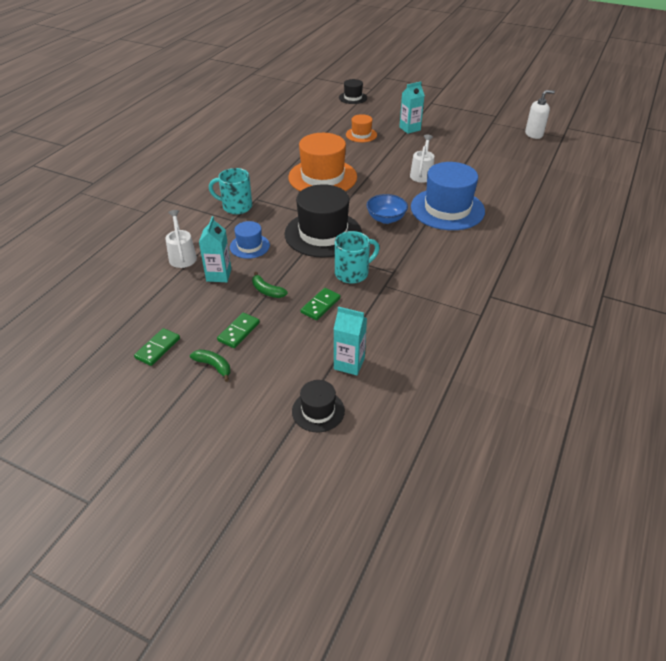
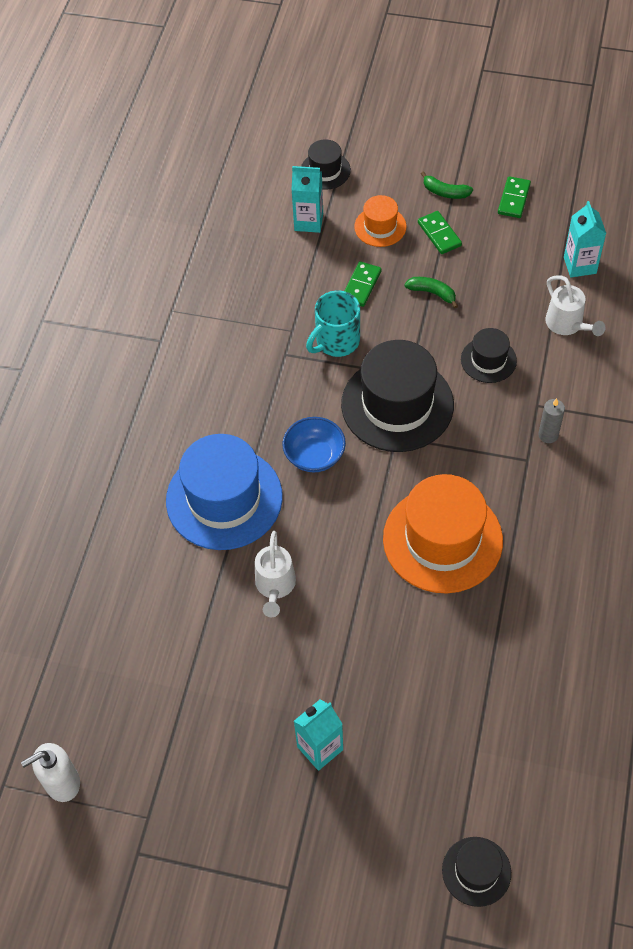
camera: 170 degrees right, 15 degrees up
(219, 275) = (503, 304): turquoise carton -> turquoise carton (580, 265)
(236, 206) = (548, 435): turquoise mug -> grey candle
(238, 332) = (439, 234): green domino -> green domino turned 45 degrees counterclockwise
(249, 246) = (488, 360): blue hat -> black hat
(361, 135) = (413, 700): orange hat -> orange hat (380, 227)

